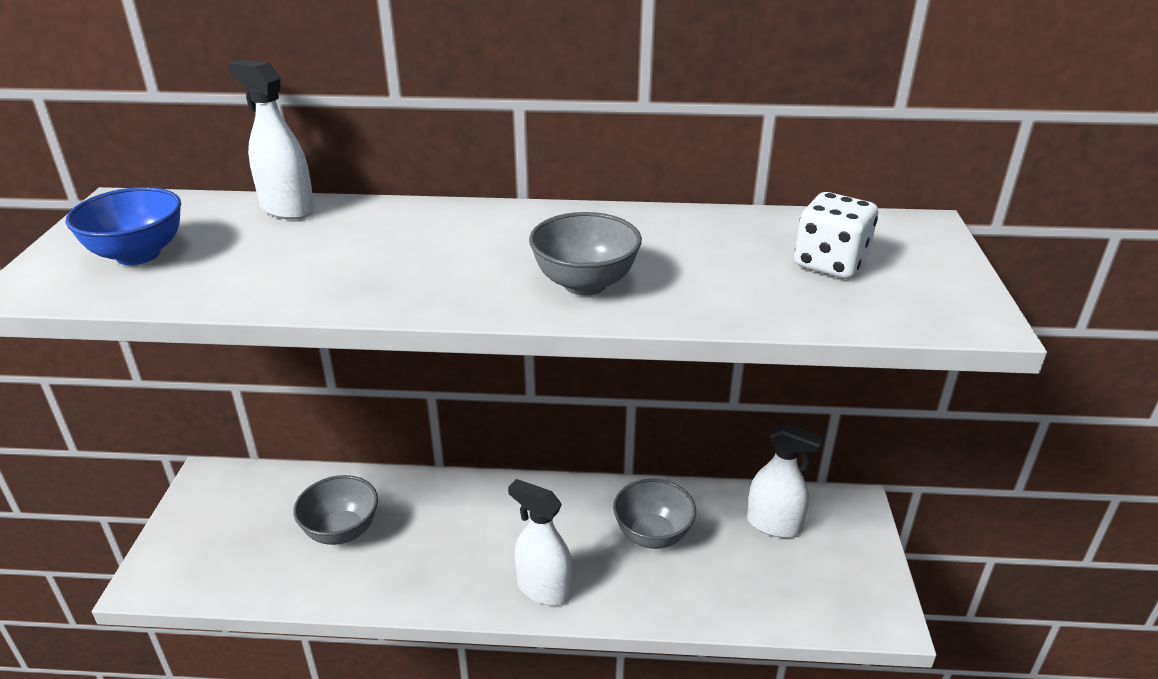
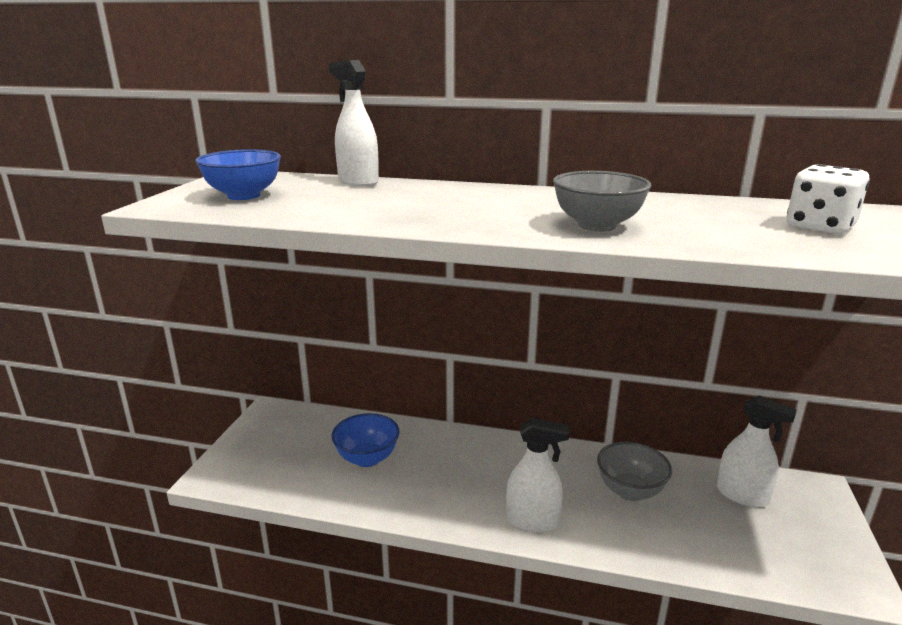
camera: 10 degrees right, 10 degrees down
(341, 531) = (367, 458): grey bowl -> blue bowl
(544, 588) = (532, 521): white spray bottle -> white spray bottle turned 150 degrees clockwise

